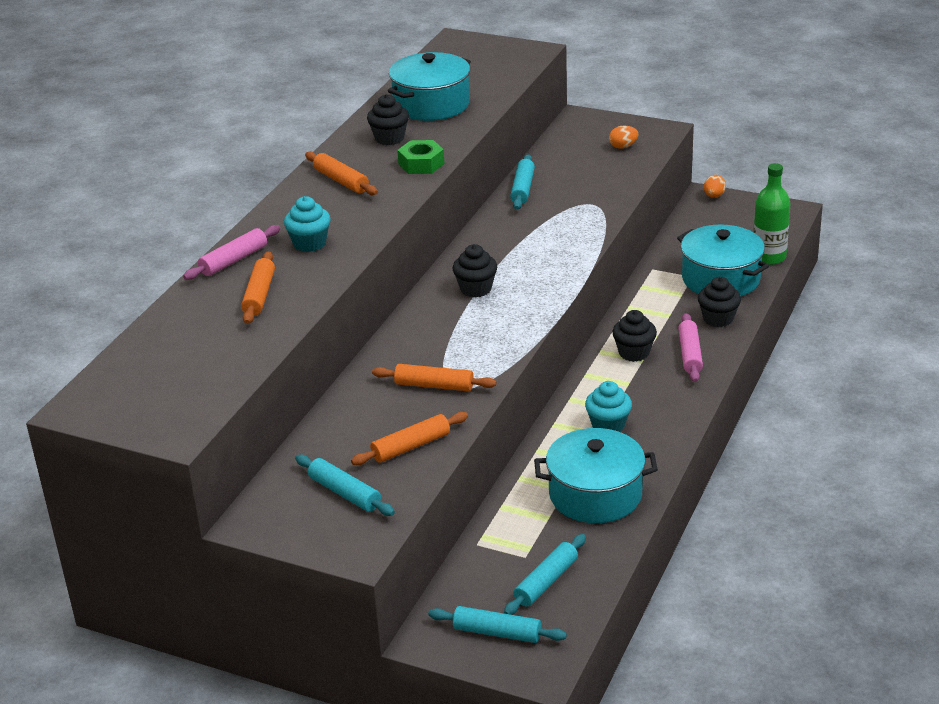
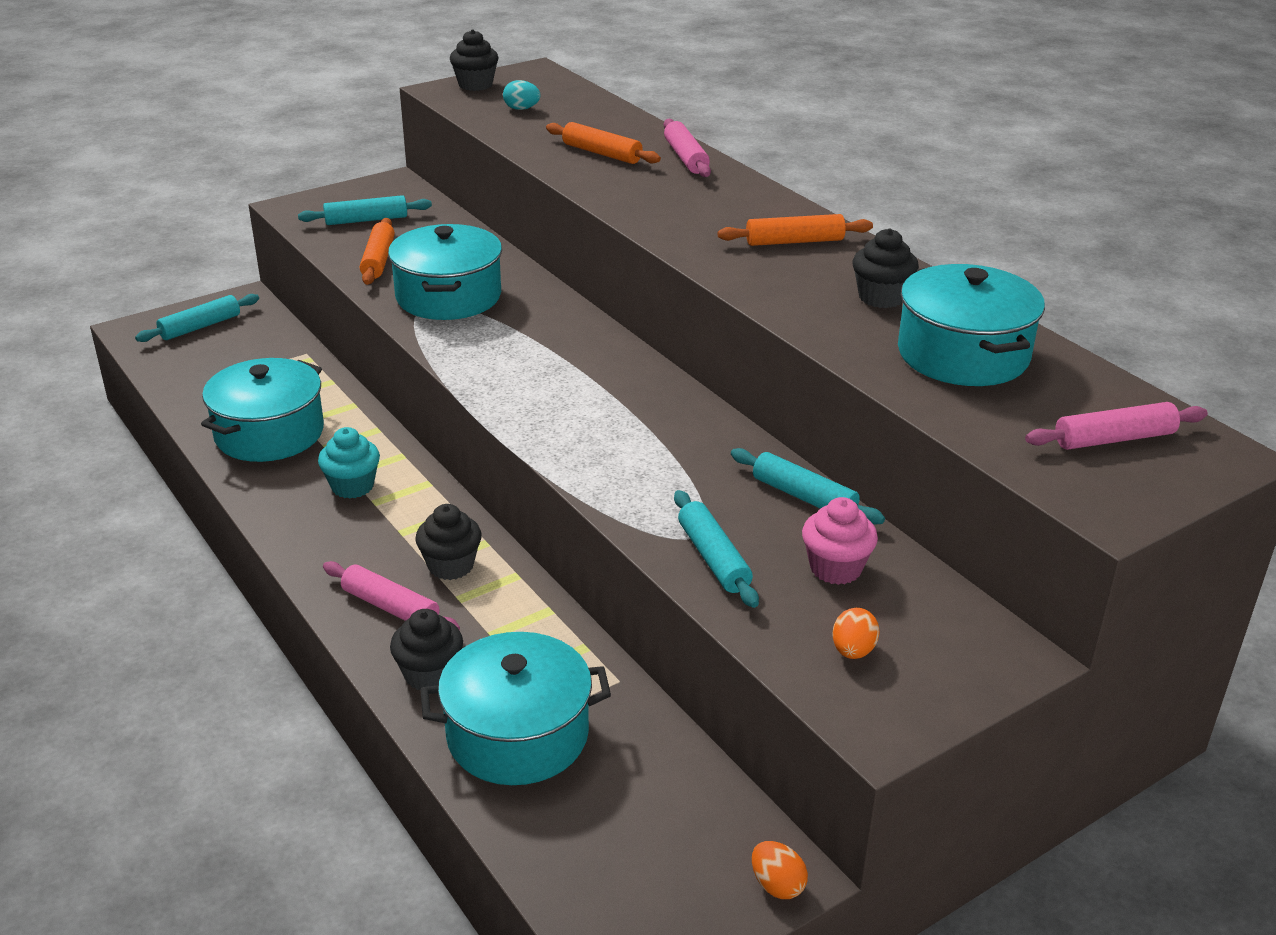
camera: 120 degrees right, 0 degrees up
(191, 370) = (521, 109): none -> turquoise egg
(309, 243) = (669, 193): turquoise cupcake -> none
(421, 164) = (779, 295): green nut -> none
(434, 385) = (448, 296): orange rolling pin -> turquoise pot
(472, 60) = (1114, 439): none -> pink rolling pin
(476, 289) = (590, 374): black cupcake -> black cupcake (475, 85)
(546, 582) = (212, 366): turquoise rolling pin -> turquoise rolling pin (713, 558)
(571, 165) = (835, 568): none -> pink cupcake
(769, 257) = (516, 828): green bottle -> none

